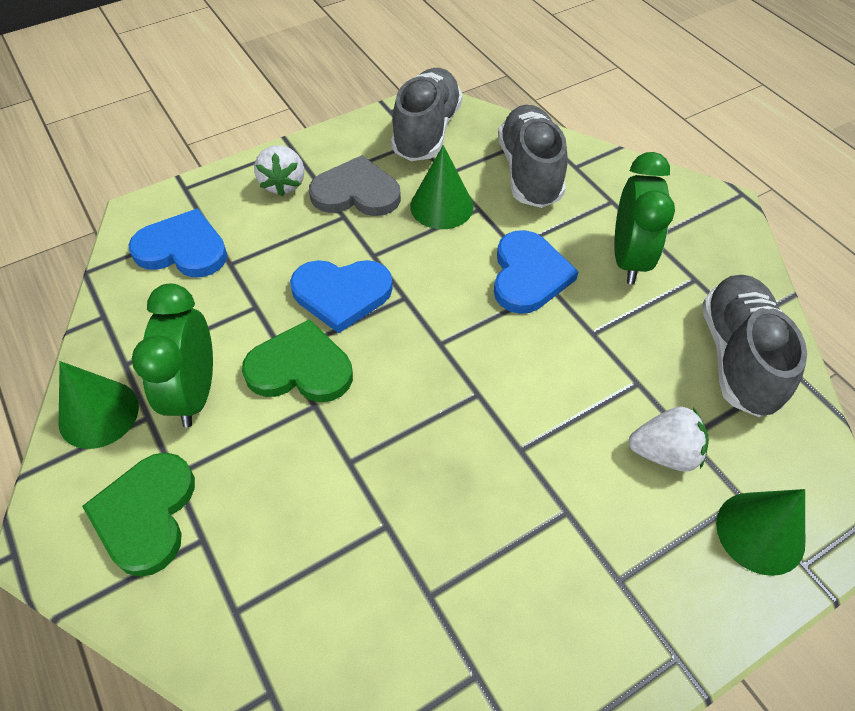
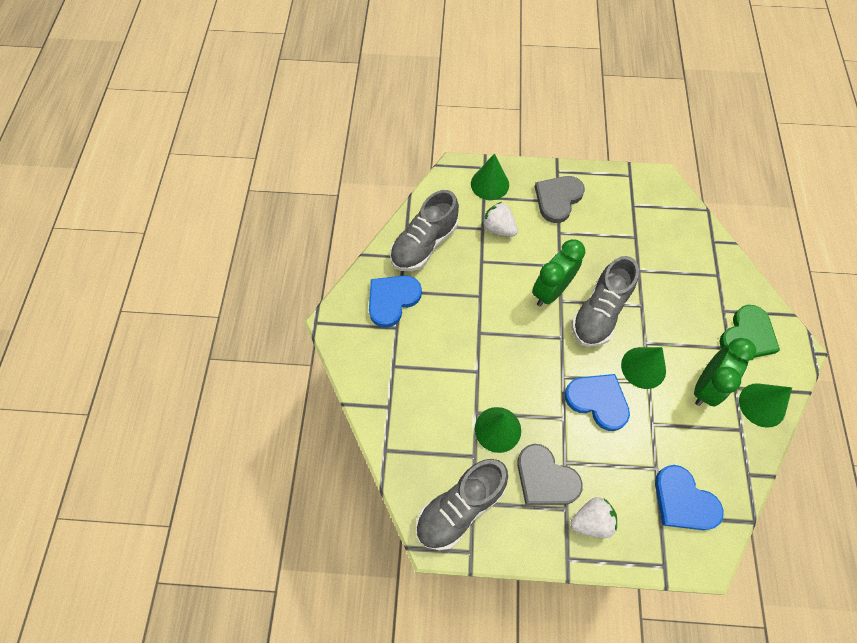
camera: 145 degrees left, 10 degrees up
(283, 184) = (591, 521): white strawberry -> white strawberry turned 45 degrees clockwise
(300, 368) = (643, 367): green heart -> green cone
(528, 275) = (484, 347): blue heart -> blue heart (392, 300)
(529, 172) = (421, 421): grey shoe -> grey shoe (599, 313)
(623, 585) = (558, 199): none -> grey heart
(628, 259) = (422, 323): green clock -> green clock (551, 291)

